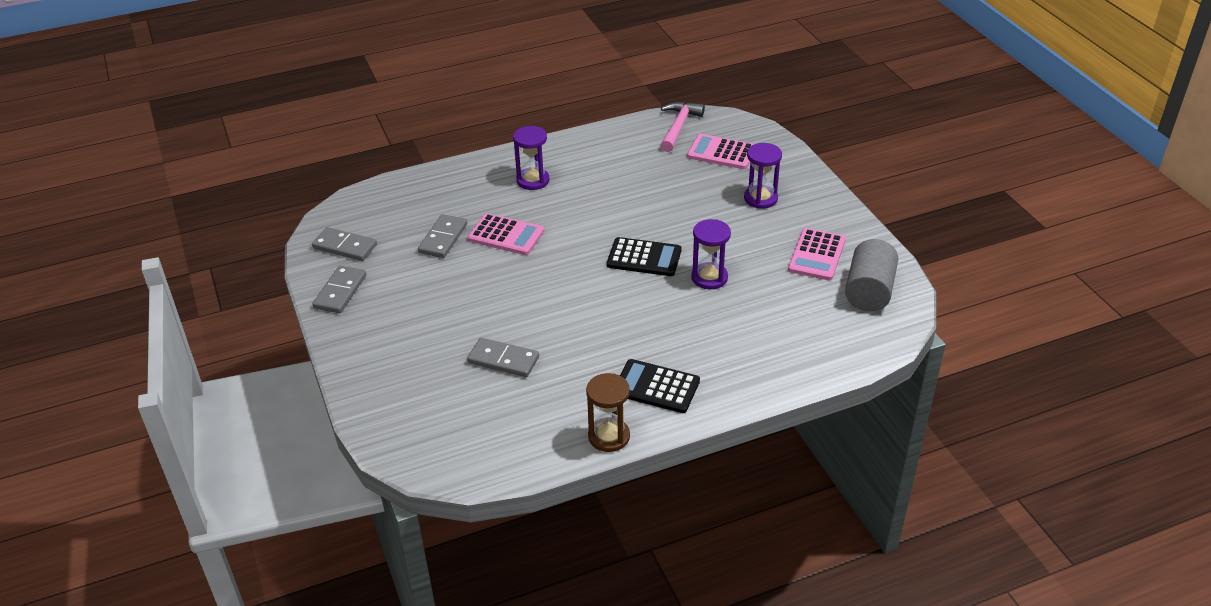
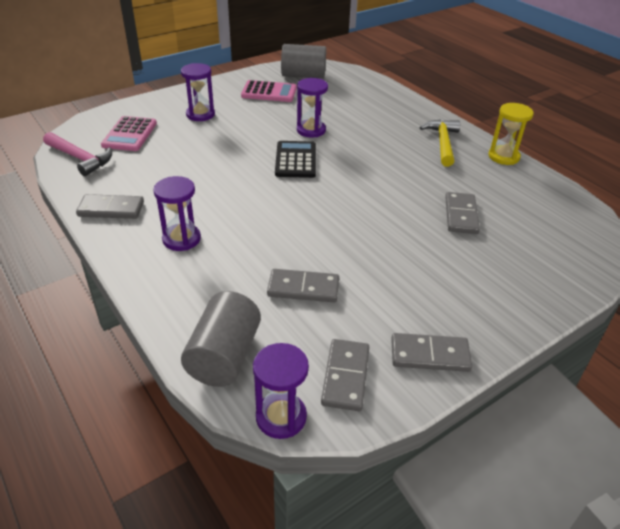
camera: 105 degrees left, 0 degrees up
(329, 214) = (281, 417): none -> purple hourglass
(393, 195) = (224, 356): none -> grey cylinder
(506, 235) = (285, 242): pink calculator -> none
(589, 145) = (111, 209): none -> grey domino
(609, 436) = (503, 157): brown hourglass -> yellow hourglass
(656, 387) = (442, 143): black calculator -> yellow hammer
(679, 126) = (80, 158): pink hammer -> pink hammer turned 150 degrees counterclockwise

